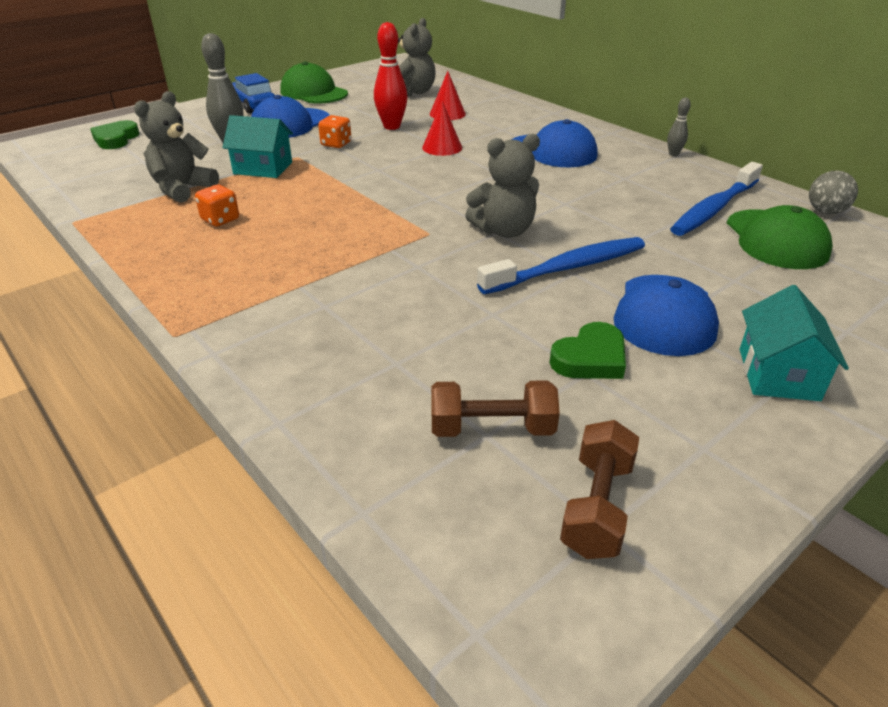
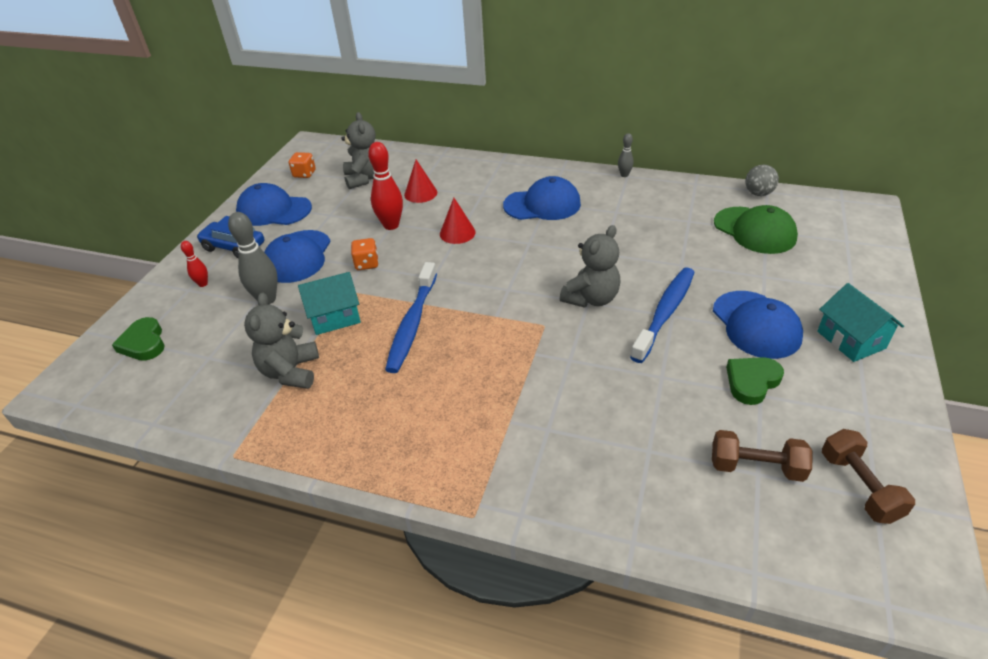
camera: 30 degrees left, 5 degrees up
(201, 119) = (203, 284): none -> red bowling pin
(220, 220) = (367, 388): orange dice -> orange dice (304, 174)
(313, 92) = (274, 210): green cap -> blue cap
(492, 428) = (756, 467): brown dumbbell -> brown dumbbell turned 45 degrees clockwise
(590, 358) = (752, 382): green heart -> green heart turned 150 degrees counterclockwise
(714, 208) = (696, 218): blue toothbrush -> blue toothbrush (412, 323)

